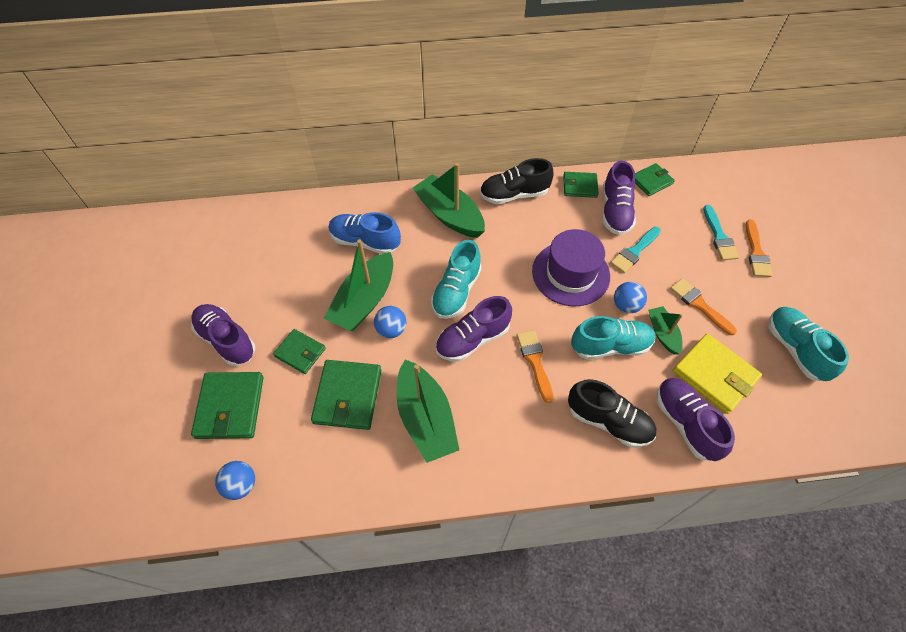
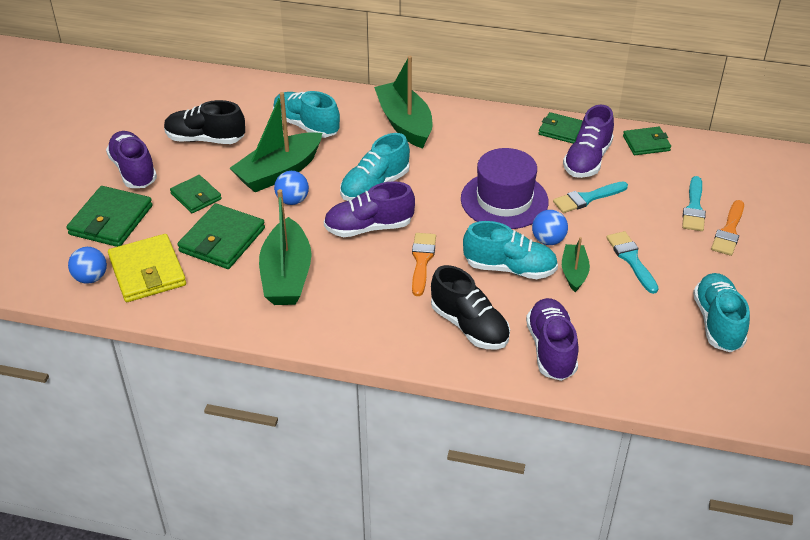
camera: 20 degrees right, 15 degrees down
(365, 241) = (306, 126): blue shoe -> turquoise shoe
(514, 194) = (484, 122): black shoe -> black shoe (205, 139)
(699, 305) = (631, 259): orange brush -> turquoise brush
(714, 375) = (609, 320): yellow wallet -> yellow wallet (147, 271)

